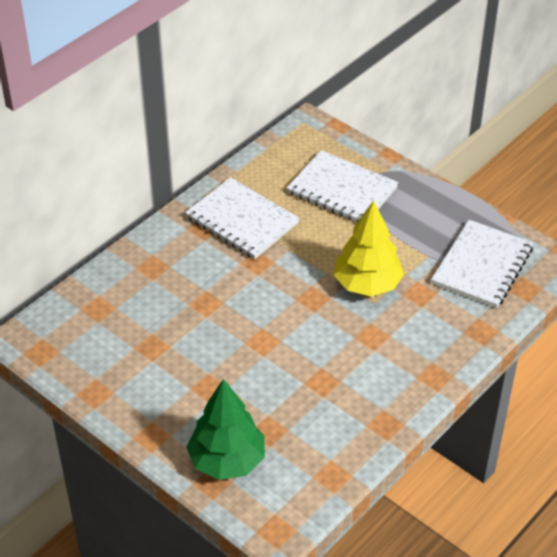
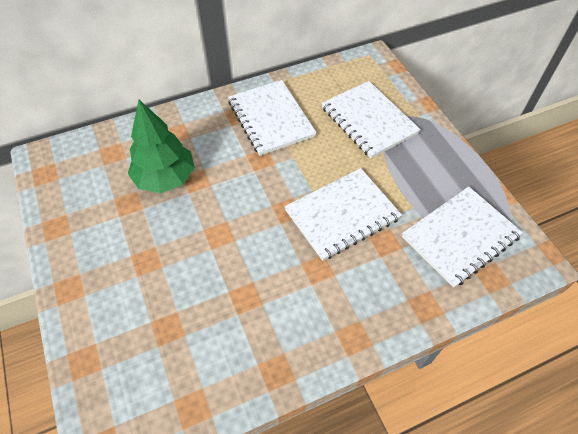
camera: 25 degrees right, 10 degrees up
(227, 460) = (111, 344): green tree -> green tree (165, 178)
(367, 284) = (342, 215): yellow tree -> white notebook

